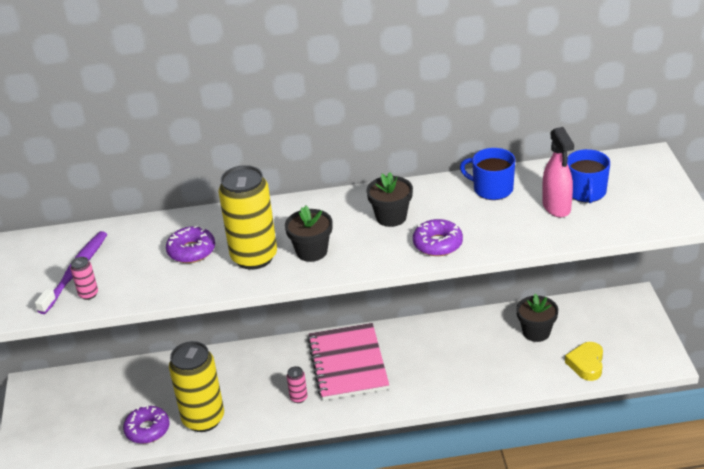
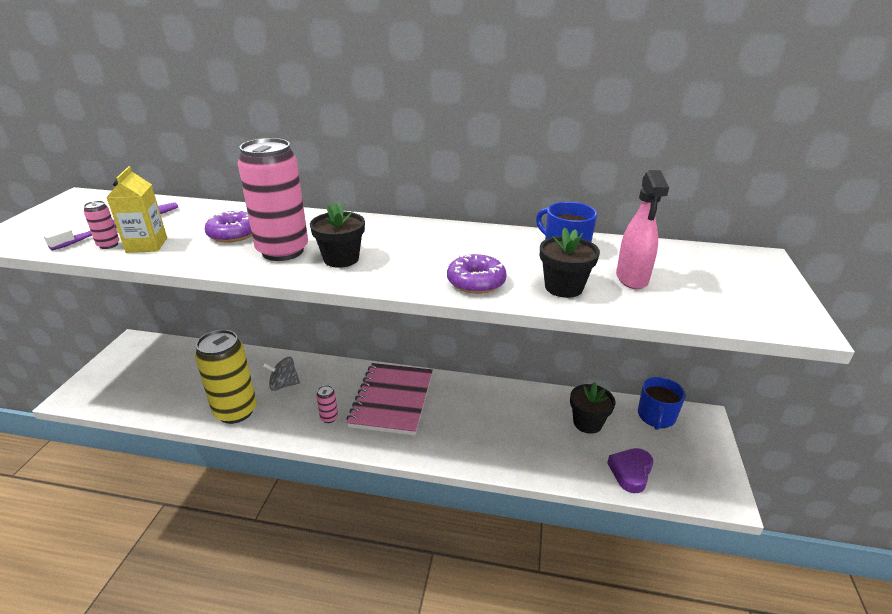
camera: 15 degrees right, 5 degrees down
(124, 284) = (147, 245): none -> yellow carton
(147, 429) = (184, 406): purple donut -> none
(231, 381) = (283, 385): none -> grey spinning top
(254, 257) = (283, 251): yellow can -> pink can
(391, 217) = (443, 249): black flower pot -> black flower pot (563, 287)
(586, 192) = (673, 272): blue mug -> blue mug (656, 416)
(586, 364) = (630, 472): yellow heart -> purple heart

